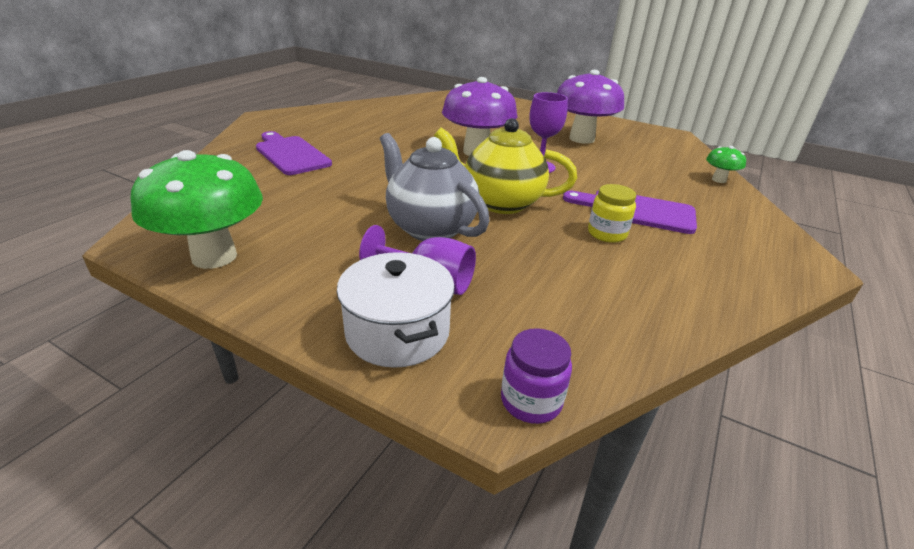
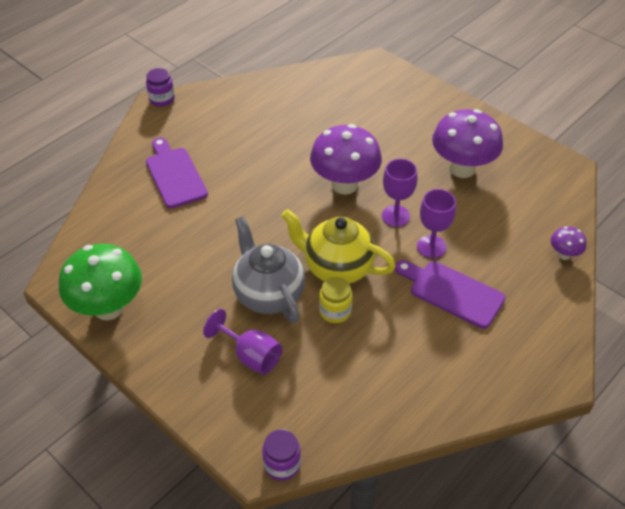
camera: 15 degrees right, 15 degrees up
(269, 114) = (162, 99): none -> purple jar
(397, 332) = (217, 398): white pot -> none
(590, 183) = (431, 247): none -> purple goblet
(607, 234) = (410, 319): yellow jar -> yellow jar (335, 311)
(719, 180) = (564, 254): green mushroom -> purple mushroom

